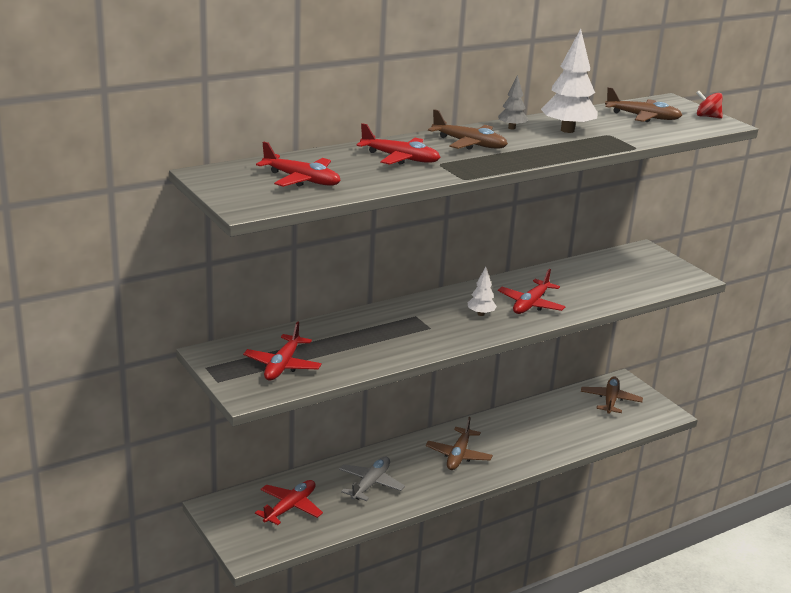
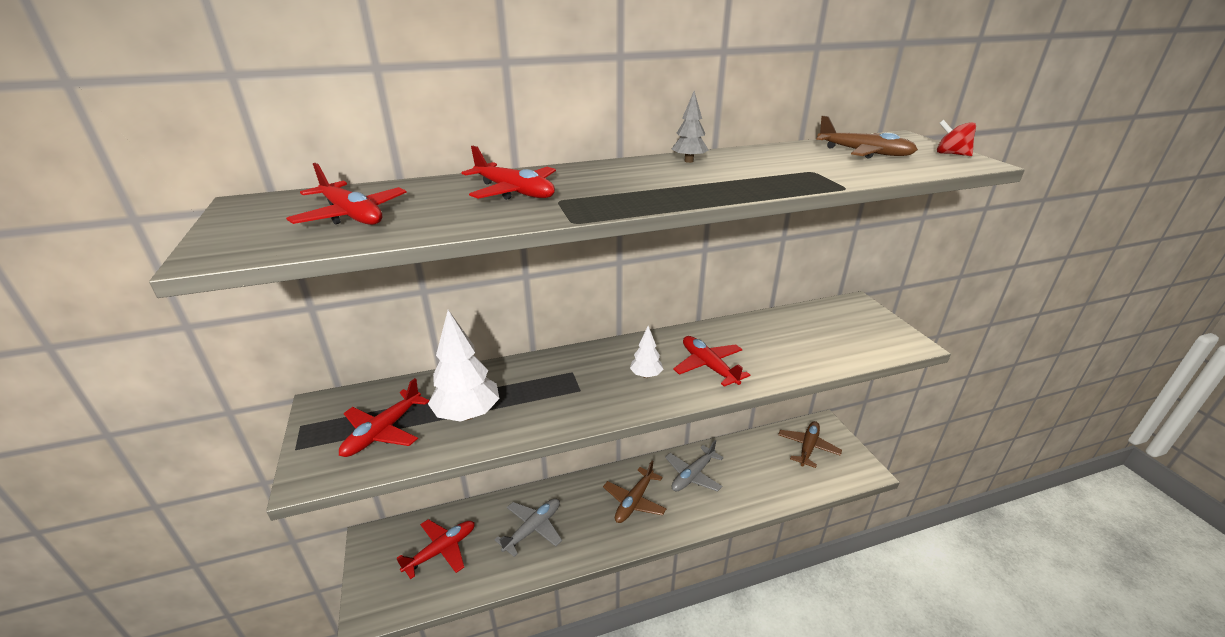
camera: 15 degrees right, 5 degrees up
(469, 144) = (620, 177): brown plane -> none
(507, 431) = (693, 475): none -> grey plane
(531, 304) = (708, 366): red plane -> red plane turned 105 degrees clockwise
(567, 130) = (759, 165): white tree -> white tree (467, 414)

